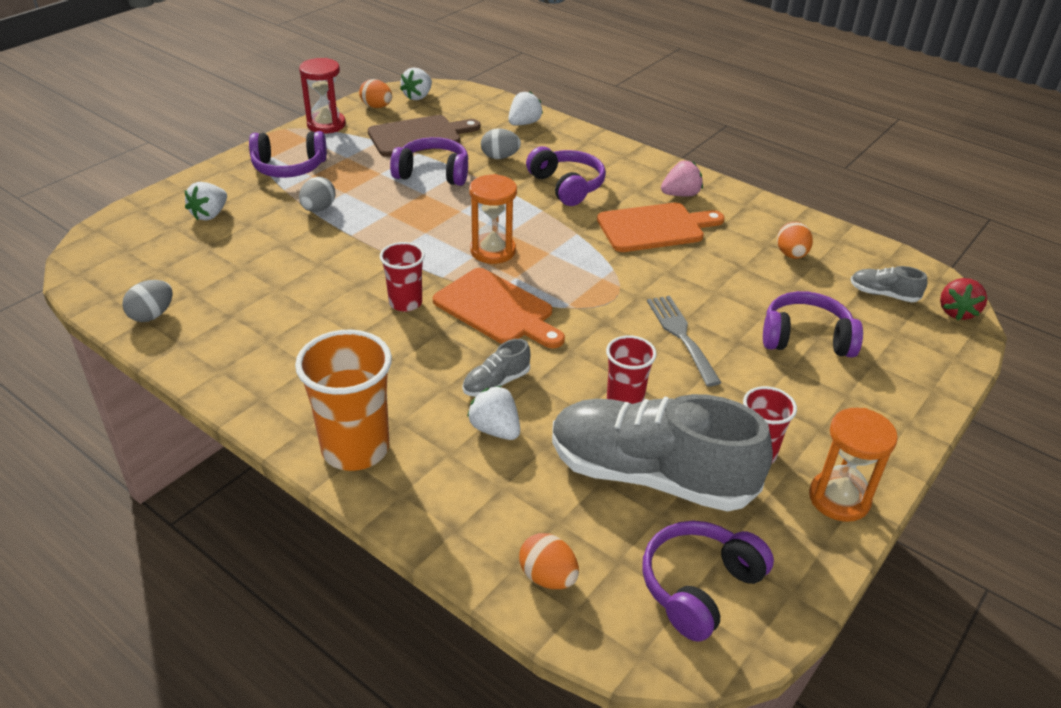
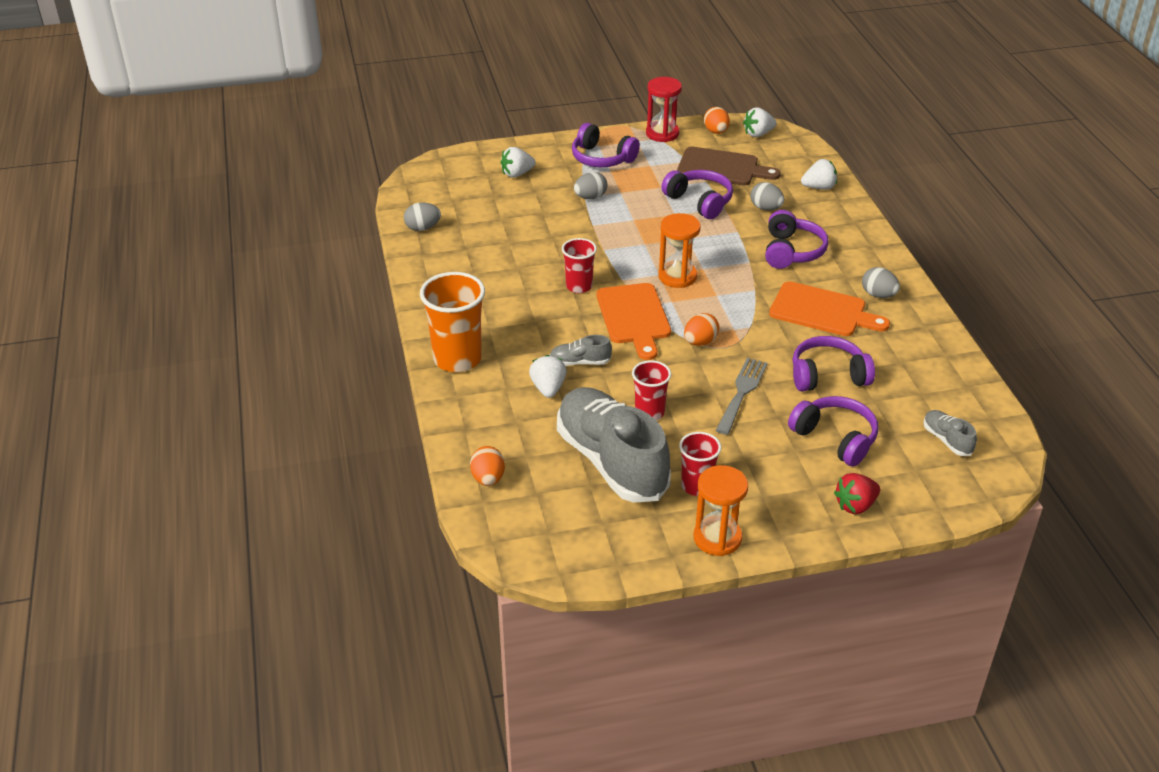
camera: 40 degrees right, 0 degrees up
(680, 194) = (878, 295): pink strawberry -> grey egg
(699, 586) = (566, 531): purple headphones -> purple headphones (828, 375)
(791, 255) = (909, 378): orange egg -> orange egg (700, 342)
(956, 312) = (993, 481): red strawberry -> red strawberry (855, 505)

